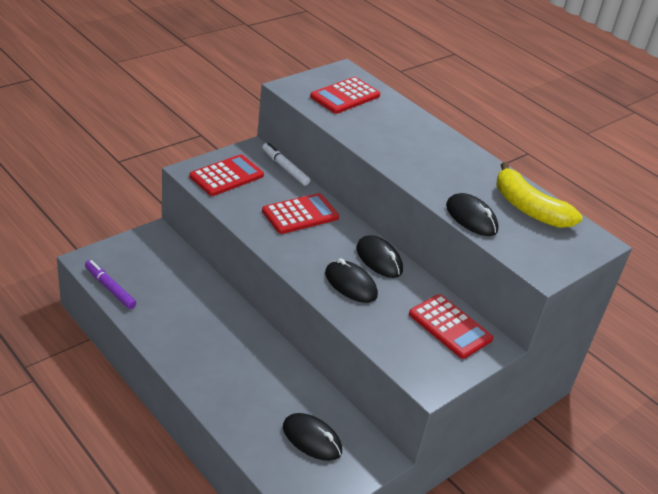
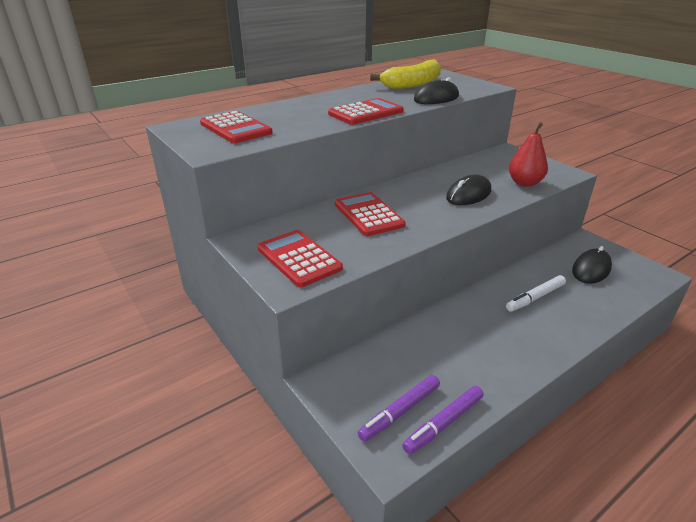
camera: 80 degrees left, 5 degrees down
(123, 268) = (400, 412): none -> purple marker
(285, 168) = (281, 221): white marker -> white marker (535, 298)
(379, 259) = (427, 181): black mouse -> none
(389, 335) = (524, 183): none -> red pear
(450, 327) = (498, 161): red calculator -> red calculator (365, 113)

